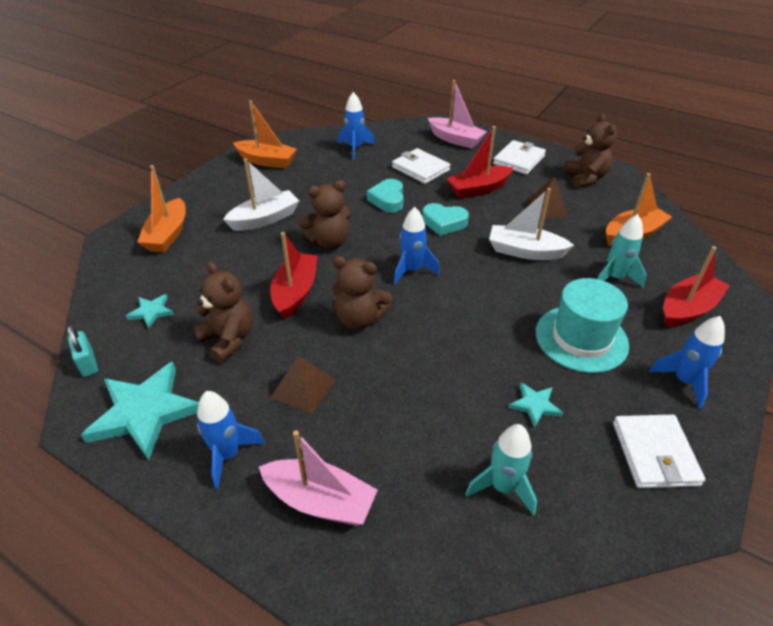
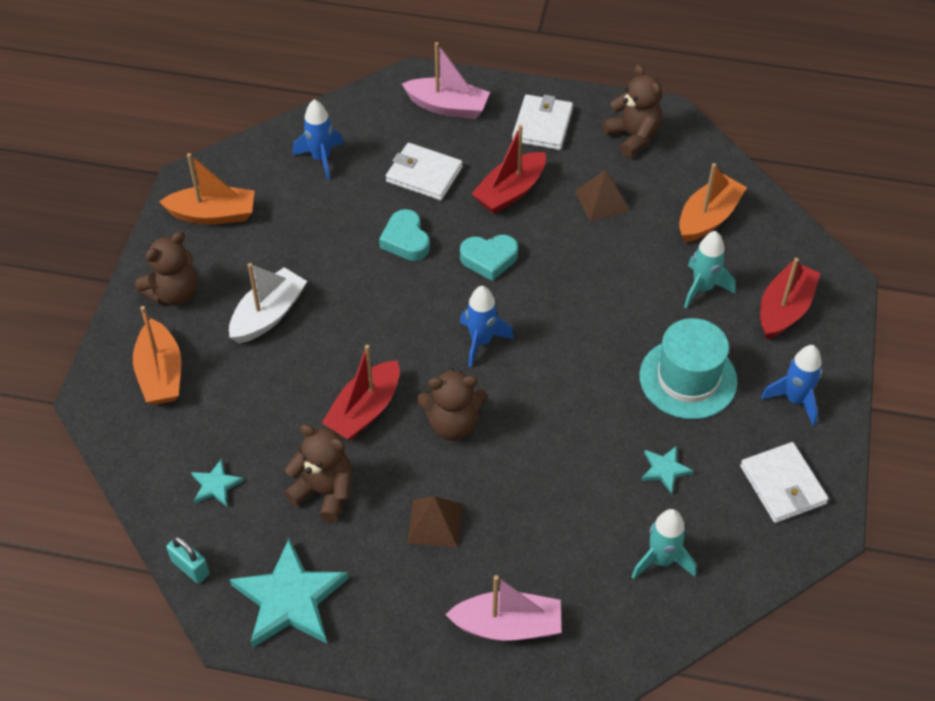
camera: 20 degrees left, 10 degrees up
(228, 455) = (400, 613): blue rocket -> none
(295, 292) = (364, 410): red boat -> red boat turned 135 degrees counterclockwise
(329, 242) = (366, 328): brown teddy bear -> brown teddy bear (174, 293)
(525, 251) = (596, 277): white boat -> none

